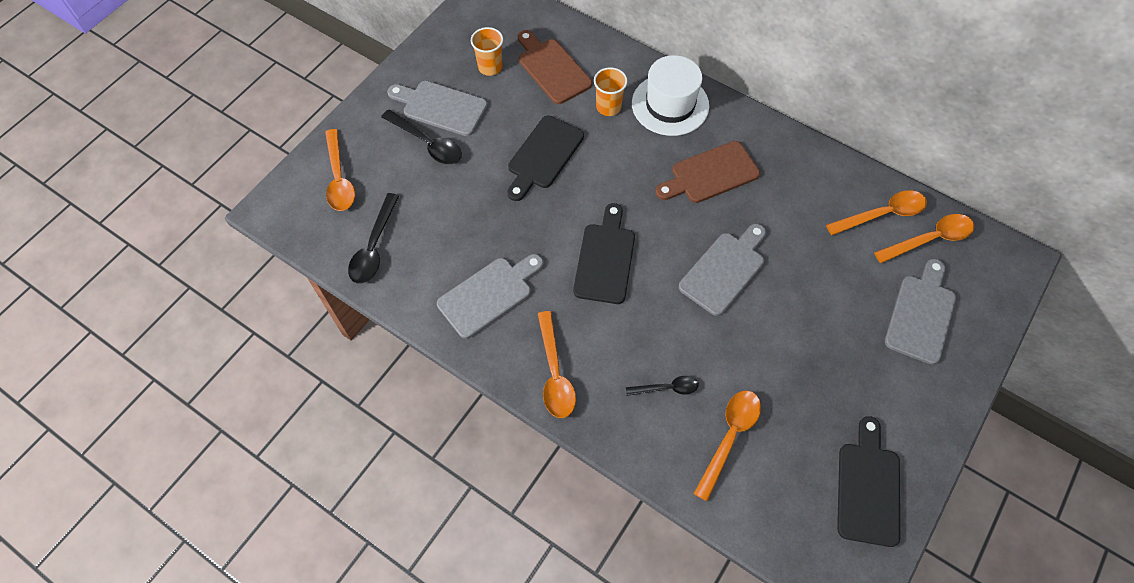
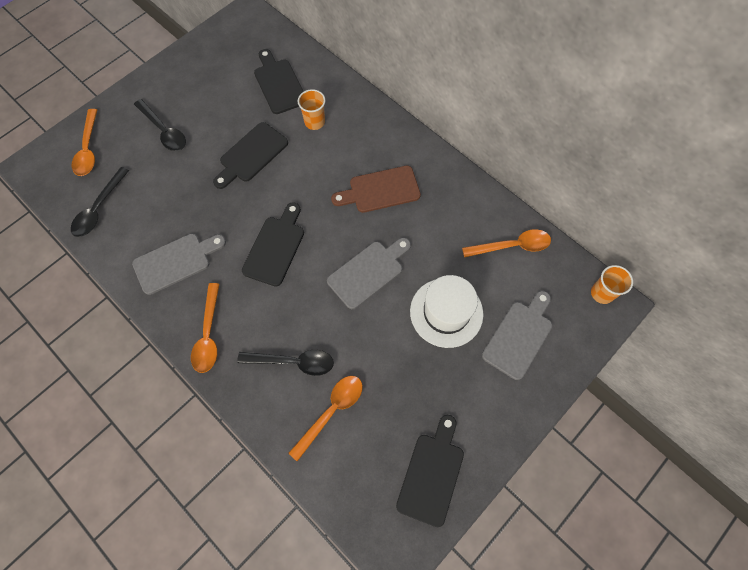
camera: 10 degrees right, 5 degrees up
(441, 107) = (183, 103): grey cutting board -> none
(490, 67) = (230, 75): orange cup -> orange cup (602, 293)
(552, 69) = (279, 84): brown cutting board -> black cutting board
(667, 388) = (293, 362): black spoon -> black spoon, size x1.62
(670, 105) = (364, 127): white hat -> white hat (446, 312)
(930, 239) = (546, 273): orange spoon -> none

